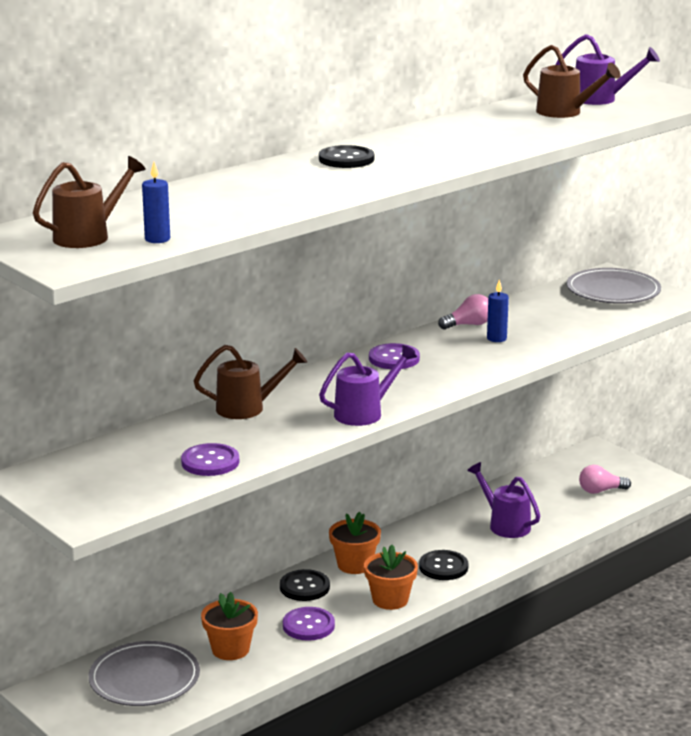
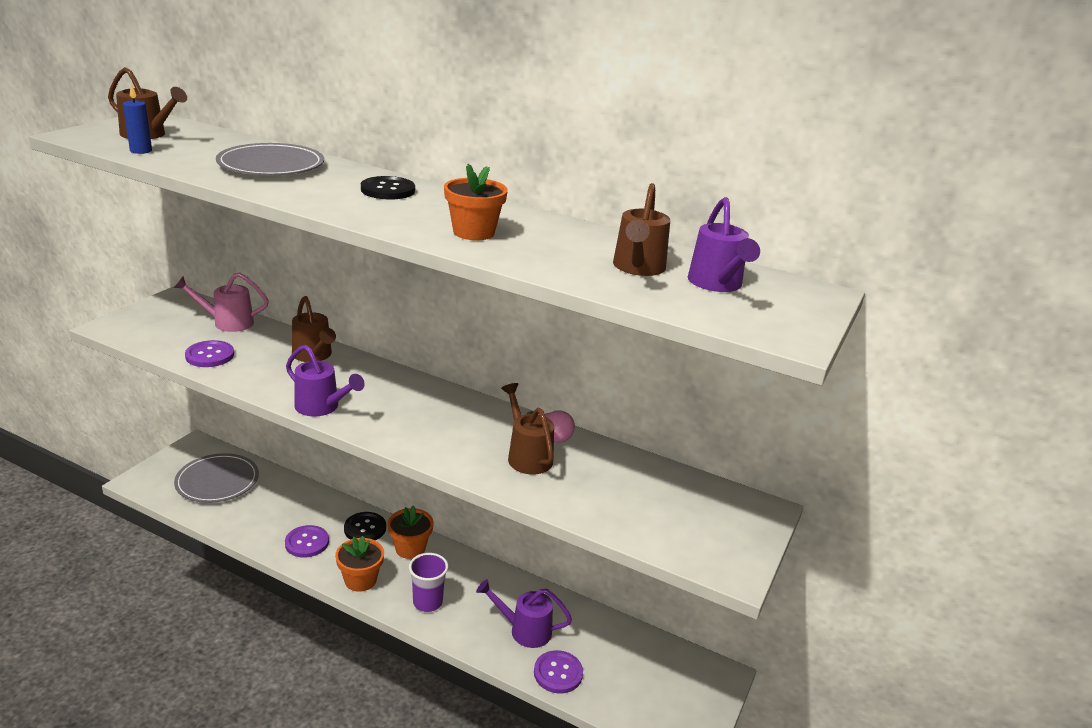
camera: 65 degrees right, 5 degrees up
(127, 449) = (227, 322): none -> pink watering can
(230, 649) = (263, 511): orange flower pot -> orange flower pot (473, 232)
(394, 358) = (446, 406): purple button -> purple button (558, 673)
(443, 567) = (427, 602): black button -> purple cup
(496, 338) = (527, 456): blue candle -> brown watering can
(505, 524) = (524, 630): purple watering can -> purple watering can turned 105 degrees counterclockwise
(600, 491) = (633, 693): pink light bulb -> none
(613, 291) = (716, 518): grey plate -> grey plate (271, 165)

